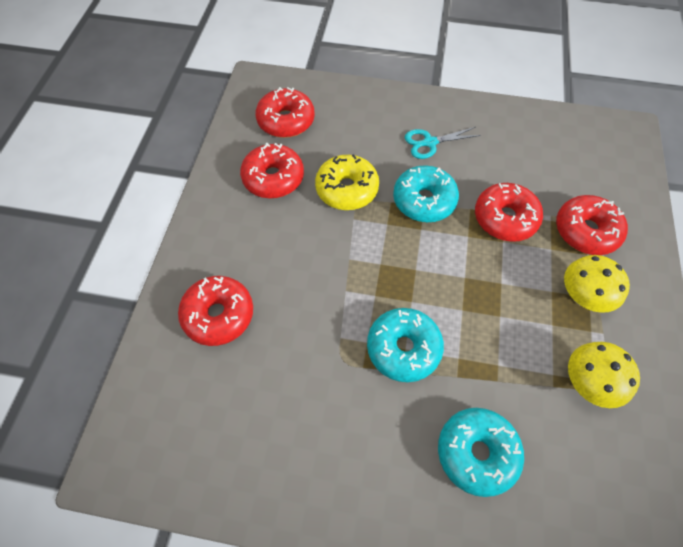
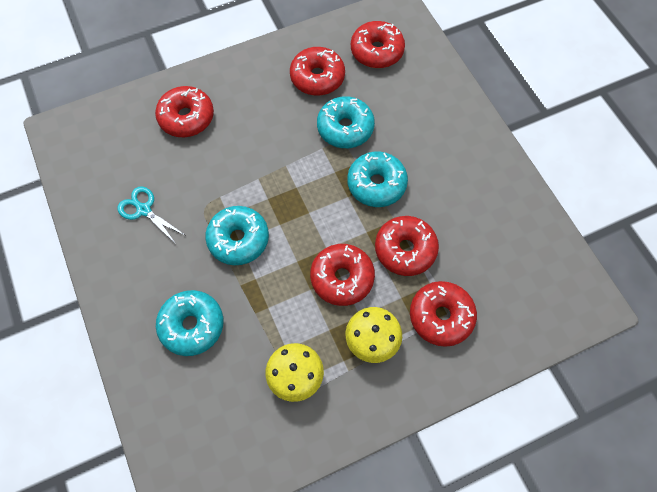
camera: 55 degrees right, 5 degrees up
(347, 189) = (345, 128): yellow donut -> turquoise donut
(429, 143) = (438, 157): turquoise scissors -> turquoise scissors (143, 209)
(504, 283) = (342, 278): none -> red donut

